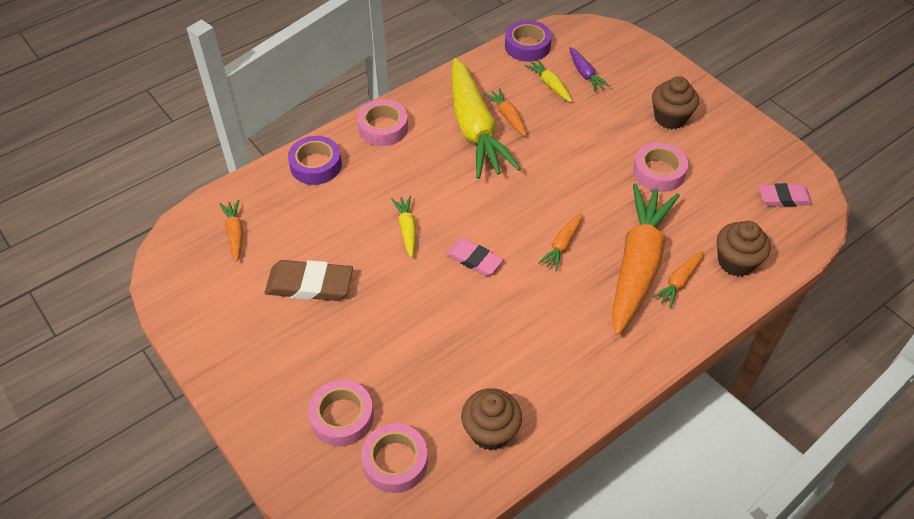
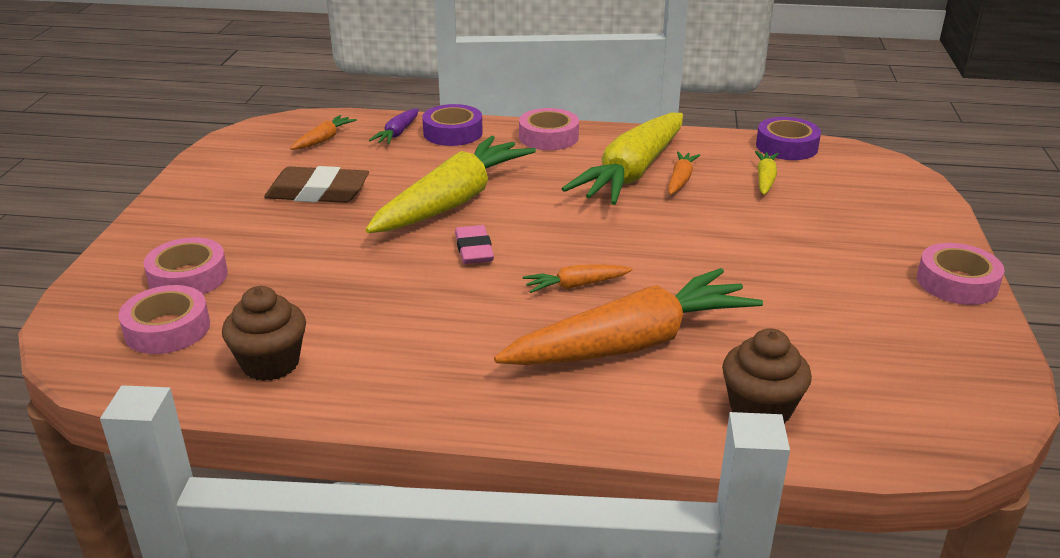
camera: 45 degrees right, 20 degrees down
(309, 284) = (318, 192): brown eraser -> brown eraser turned 45 degrees counterclockwise
(407, 229) = (453, 202): yellow carrot -> yellow carrot, size x2.34
(585, 74) = (820, 188): purple carrot -> purple carrot (397, 133)
(658, 172) = (785, 291): pink tape -> pink tape (956, 283)
(670, 118) = (874, 261): brown cupcake -> none
(679, 282) = (656, 383): orange carrot -> none
(784, 198) = (929, 396): pink eraser -> none

